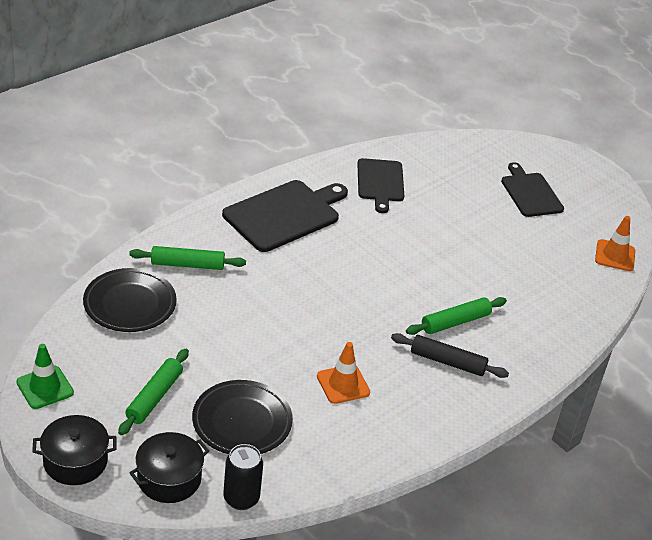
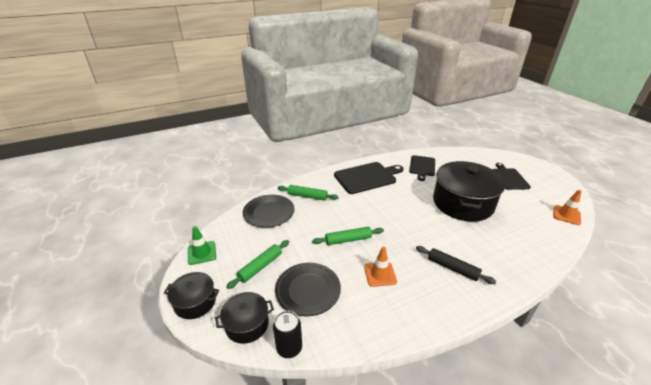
camera: 20 degrees right, 5 degrees down
(455, 322) = (459, 243): green rolling pin -> green rolling pin (348, 240)
(456, 250) = (463, 203): none -> black pot

